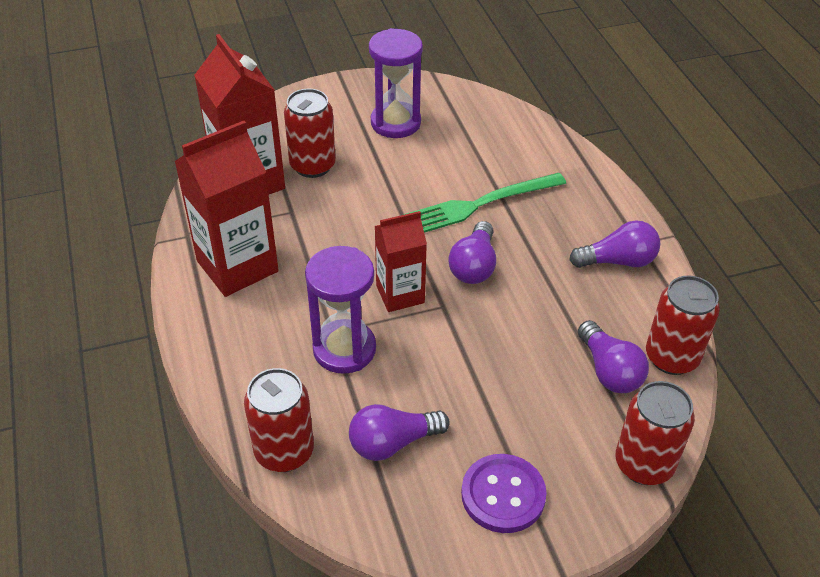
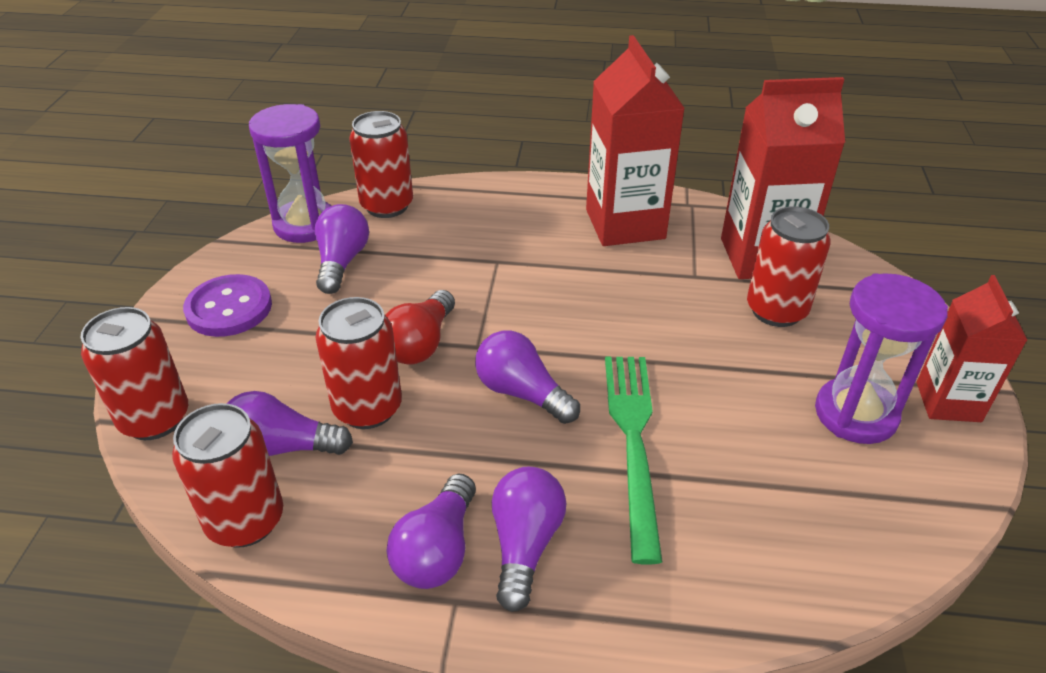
camera: 115 degrees right, 5 degrees down
(344, 349) = (469, 262): purple hourglass -> purple hourglass (305, 225)
(400, 294) = (516, 319): red carton -> red carton (948, 402)
(462, 339) = (420, 344): none -> red light bulb
(543, 340) = (367, 408): none -> red can
(586, 227) = (525, 545): none -> purple light bulb

